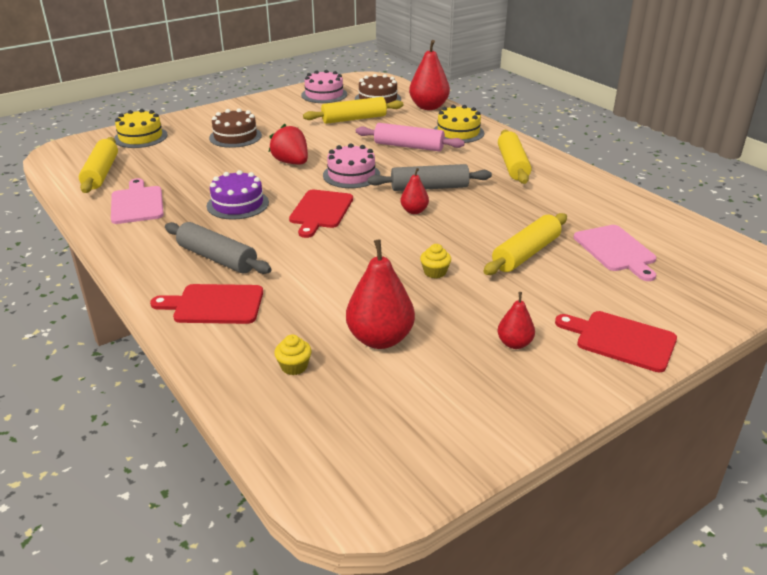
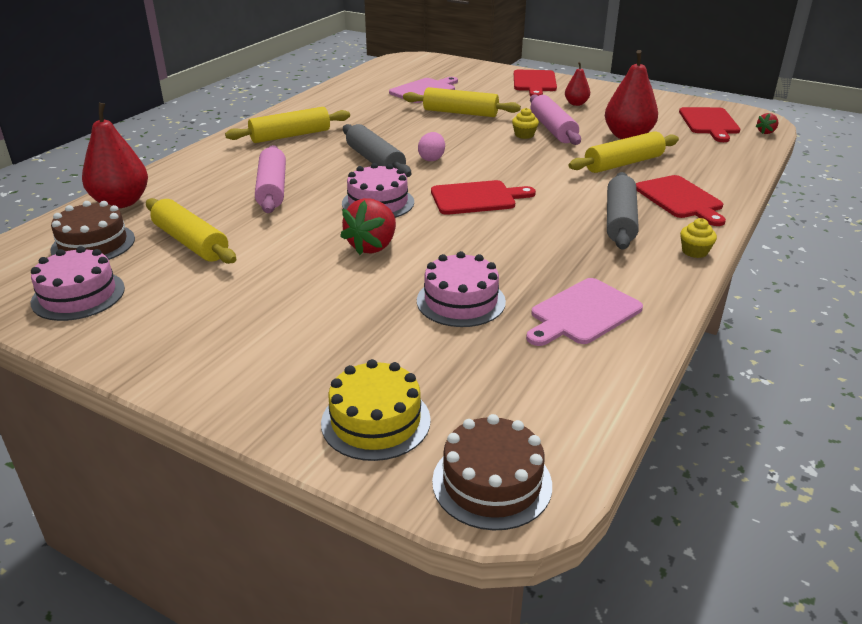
camera: 115 degrees left, 0 degrees up
(101, 173) = (539, 391): yellow rolling pin -> yellow rolling pin (623, 163)
(199, 173) = (461, 301): none -> pink cake
(235, 136) = (313, 318): brown cake -> brown cake (492, 482)
(238, 204) = (510, 245): purple cake -> none
(294, 366) = (694, 153): yellow cupcake -> yellow cupcake (694, 251)
(298, 475) = (766, 132): none -> red strawberry
(371, 434) = (709, 123): none -> red cutting board
(414, 211) = (431, 159): red pear -> pink egg
(439, 295) = (553, 129): none -> pink rolling pin
(458, 132) = (211, 171): yellow cake -> none

